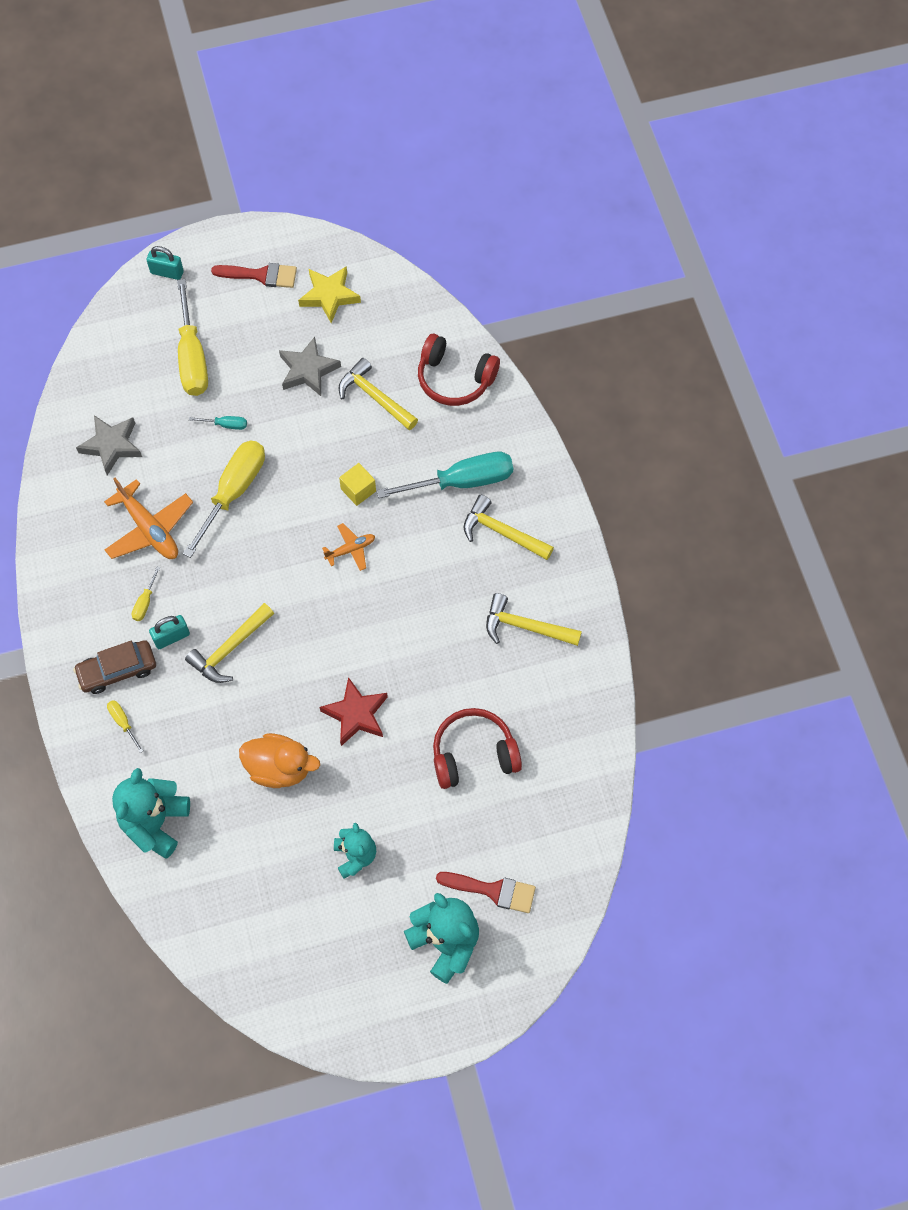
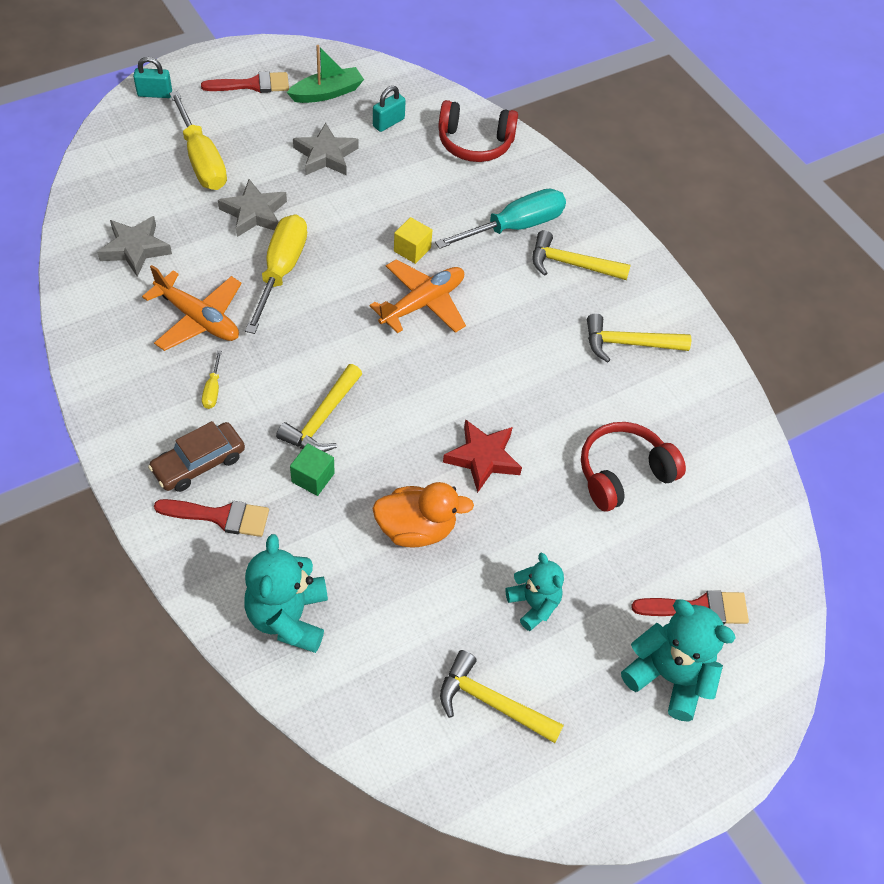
camera: 20 degrees left, 10 degrees down
(123, 723) = (220, 516): yellow screwdriver -> red brush
(171, 637) = (253, 419): turquoise padlock -> turquoise padlock (388, 123)
(207, 703) = (313, 477): none -> green cube
(225, 425) = (254, 213): turquoise screwdriver -> grey star
(329, 296) = (327, 93): yellow star -> green boat
(350, 549) = (423, 303): orange plane -> orange plane, size x1.81
(375, 397) = (401, 168): yellow hammer -> yellow hammer (492, 702)

